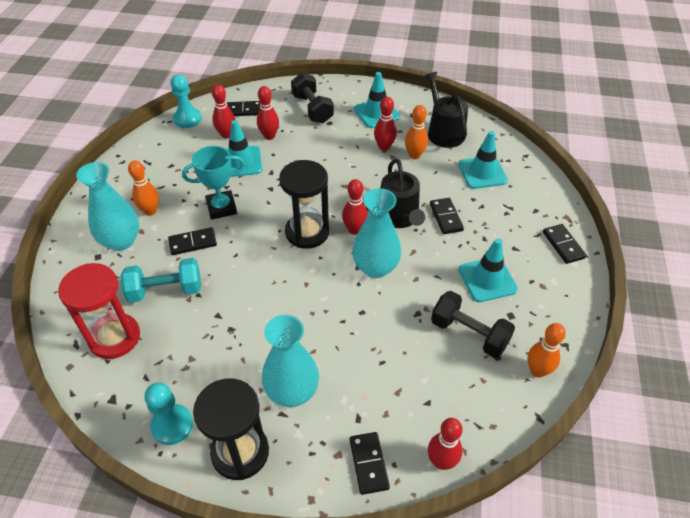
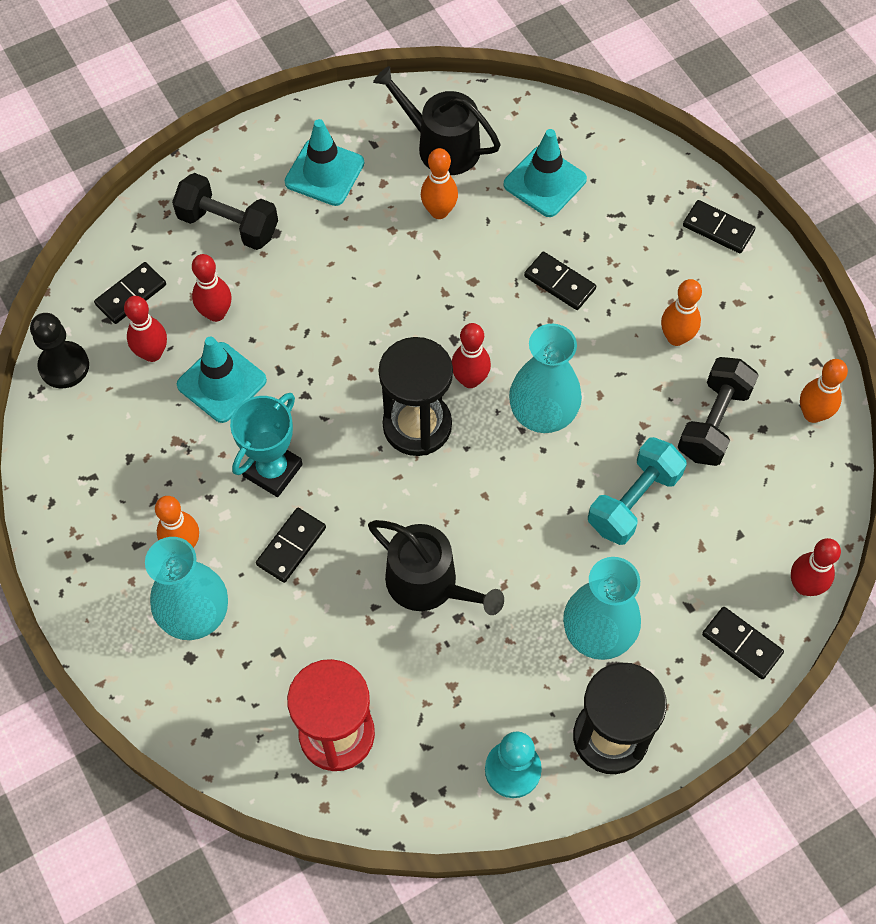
camera: 40 degrees left, 15 degrees up
(165, 291) = (330, 632): turquoise dumbbell -> turquoise dumbbell (634, 501)
(187, 119) = (64, 366): turquoise pawn -> black pawn
(384, 147) = (388, 224): red bowling pin -> none
(399, 217) = (506, 322): black watering can -> black watering can (429, 583)
(469, 334) = (713, 422): black dumbbell -> black dumbbell turned 60 degrees counterclockwise
(487, 279) = (676, 337): turquoise traffic cone -> orange bowling pin

